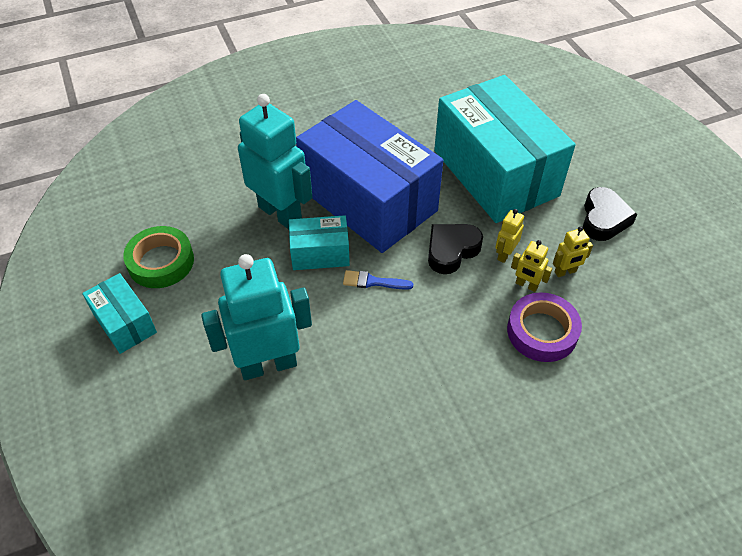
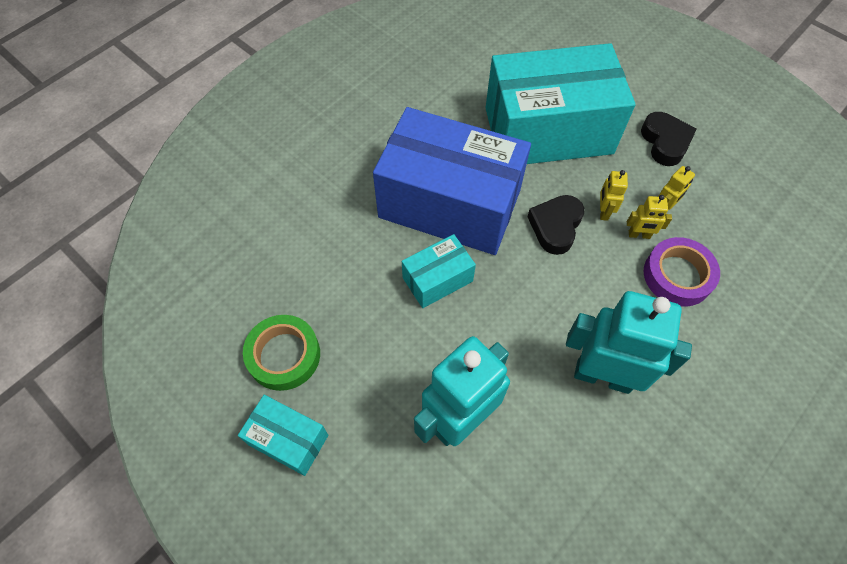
camera: 25 degrees left, 10 degrees up
(280, 213) = (373, 252): turquoise robot -> turquoise robot (602, 376)
(373, 282) = (505, 288): blue brush -> none
(495, 173) = (548, 130): turquoise box -> turquoise box turned 45 degrees counterclockwise

